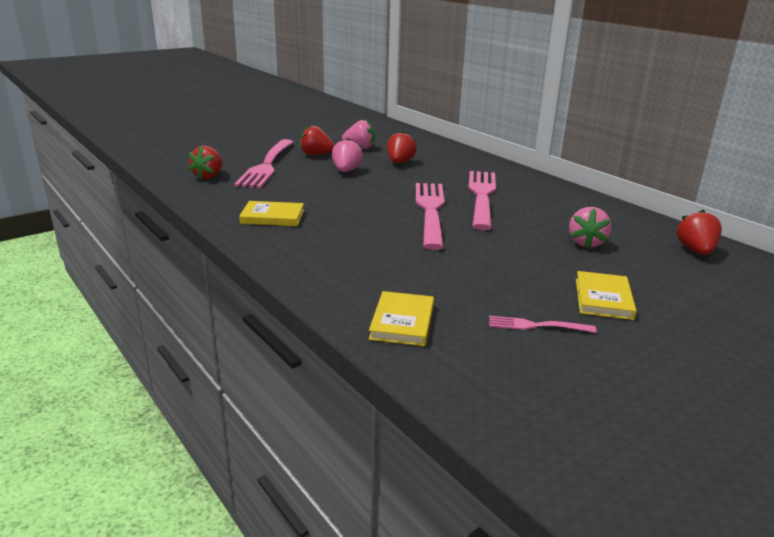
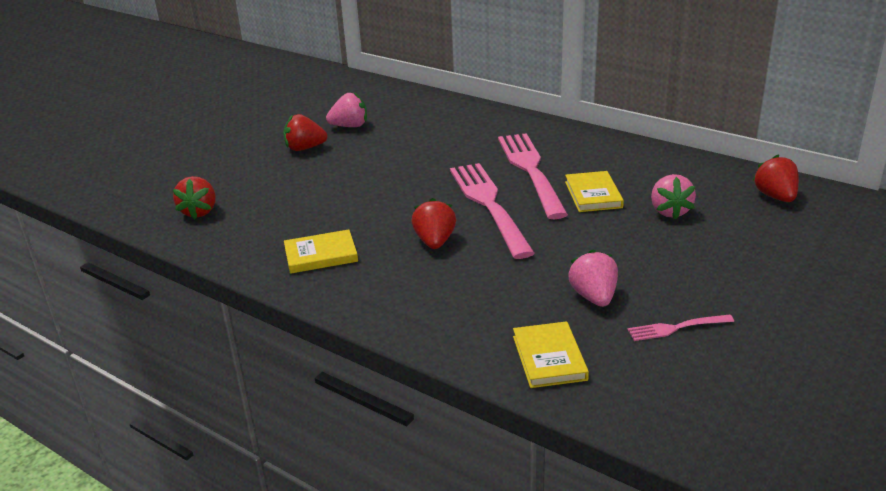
camera: 15 degrees left, 5 degrees up
(267, 165) = (258, 178): pink fork -> none
(346, 171) = (358, 166): pink strawberry -> pink strawberry (594, 297)
(400, 162) = (411, 140): red strawberry -> red strawberry (435, 242)
(603, 298) = (720, 279): yellow book -> yellow book (593, 195)

